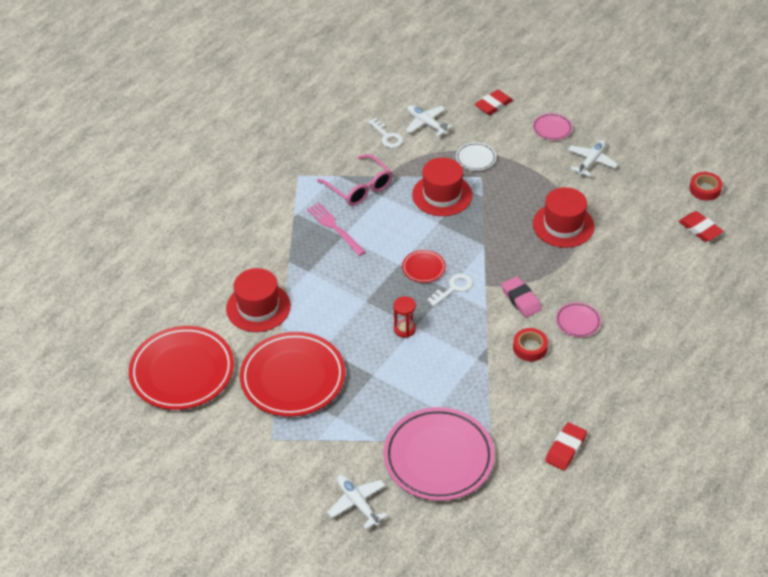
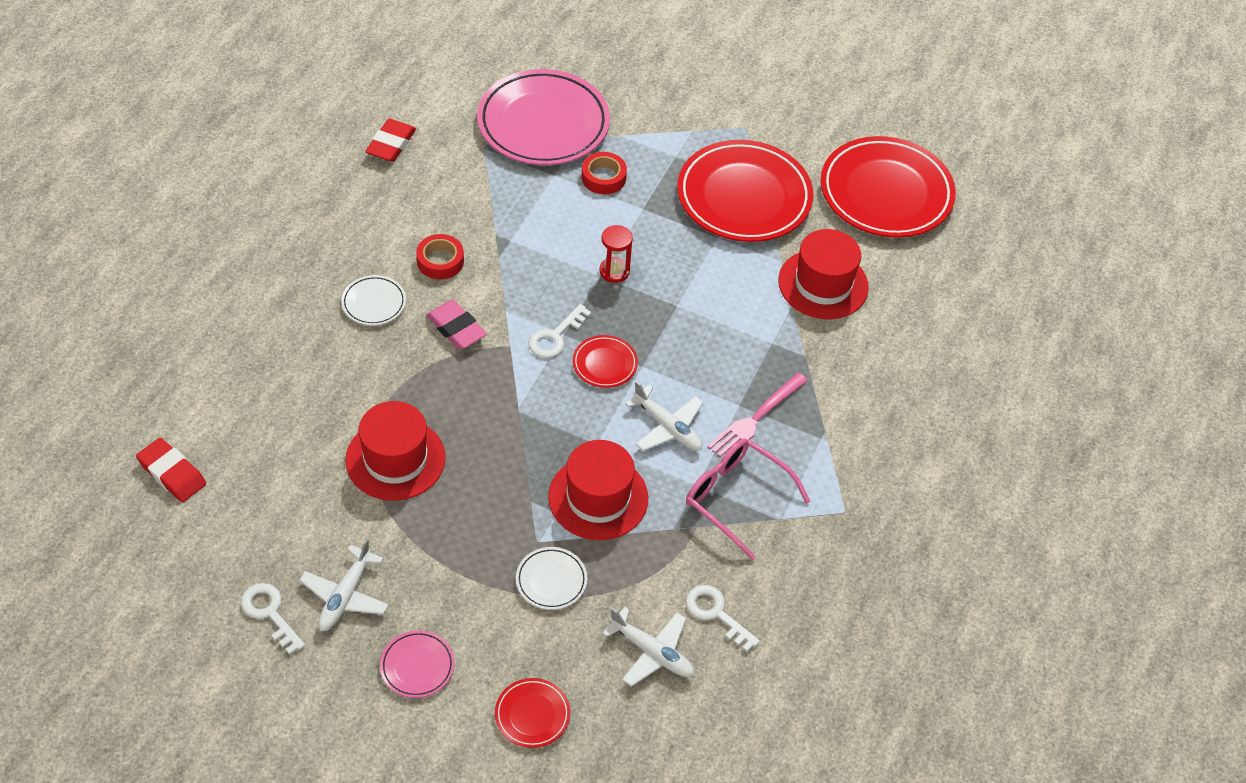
camera: 165 degrees right, 5 degrees up
(334, 228) = (755, 419): pink fork -> pink fork turned 90 degrees clockwise
(357, 503) = (627, 72): white plane -> white plane (667, 427)
(493, 105) = (532, 715): red eraser -> red plate
(578, 321) = (374, 303): pink plate -> white plate
(633, 157) = (270, 613): none -> white key
(705, 189) = (150, 555): red tape -> red tape (603, 177)

